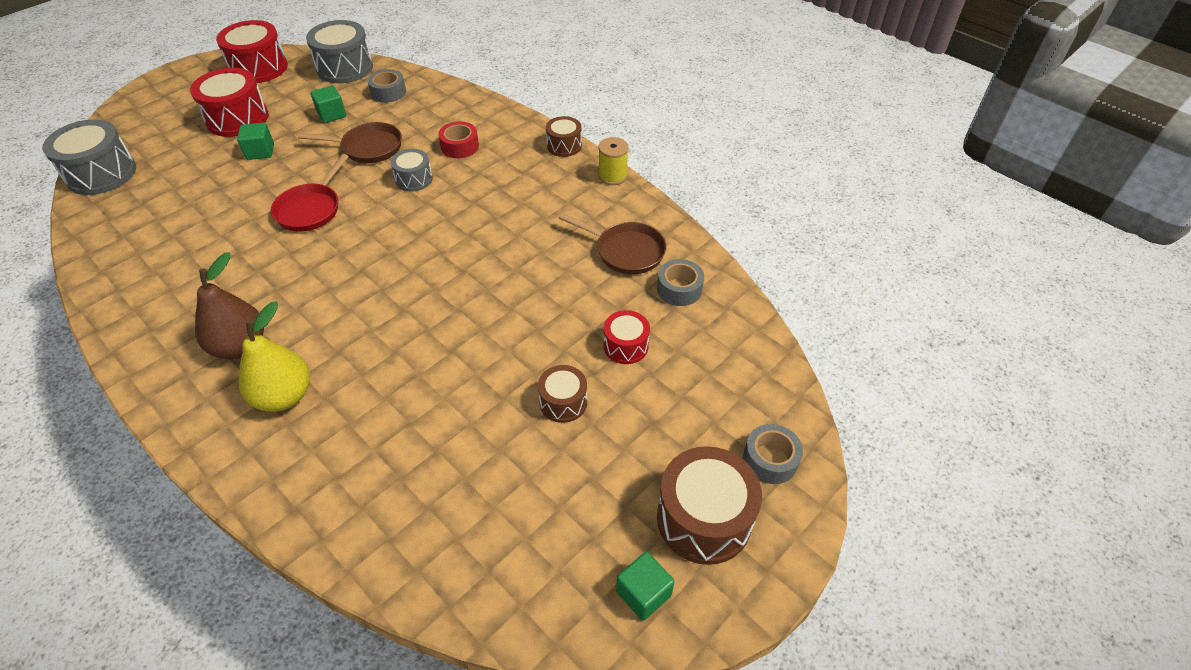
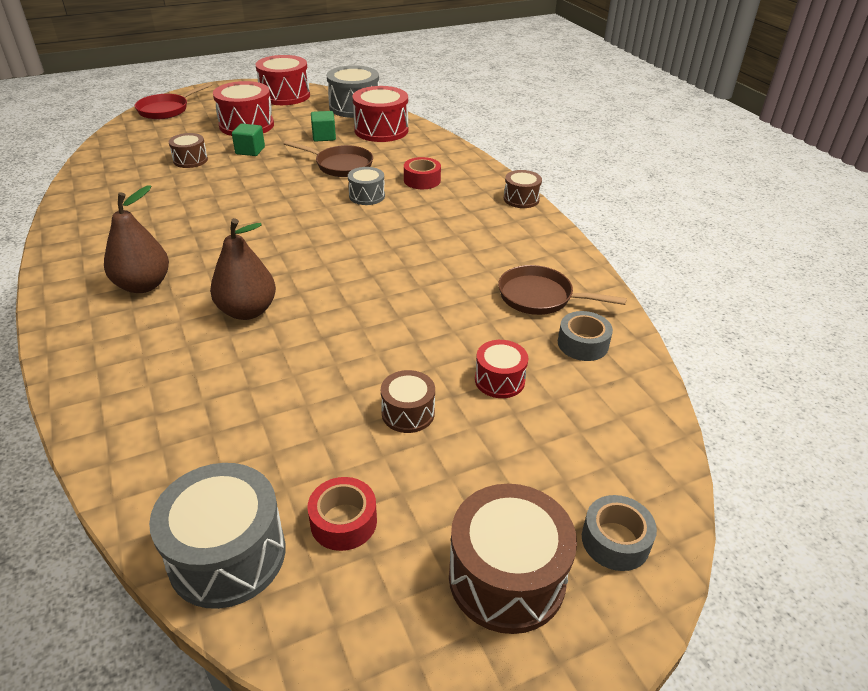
camera: 20 degrees right, 10 degrees down
(101, 174) = (121, 141): grey drum -> grey drum (227, 555)
(200, 180) = (190, 160): none -> brown drum
(284, 396) = (154, 333): yellow pear -> none
(311, 209) = (266, 199): red pan -> red pan (166, 110)
(364, 344) = (247, 311): none -> brown pear
(388, 92) = (381, 130): grey tape -> red drum
(557, 519) = (343, 521): none -> red tape
(612, 176) = (558, 232): yellow spool -> none
(625, 251) = (540, 297): brown pan -> brown pan turned 150 degrees clockwise
(643, 593) = (398, 633): green cube -> none

